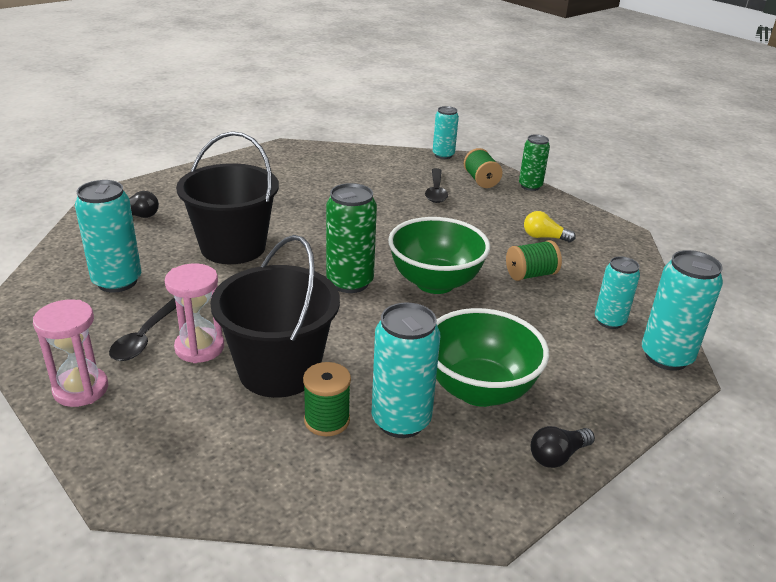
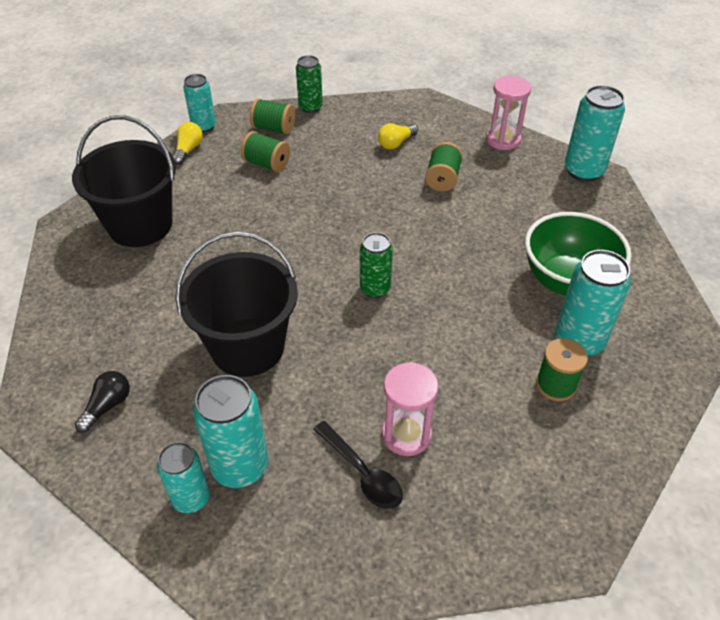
camera: 55 degrees left, 15 degrees up
(81, 389) = (416, 551): pink hourglass -> pink hourglass (503, 139)
(279, 370) = (474, 390): black bucket -> black bucket (140, 225)
(350, 282) = (375, 289): green can -> green can, size x0.65
(409, 159) = (188, 150): none -> yellow light bulb
(435, 283) = (414, 237): green bowl -> none
(436, 191) = (267, 164): black spoon -> green spool
(557, 456) = (654, 278): black light bulb -> none
(609, 321) = (528, 173): turquoise can -> turquoise can (191, 498)

